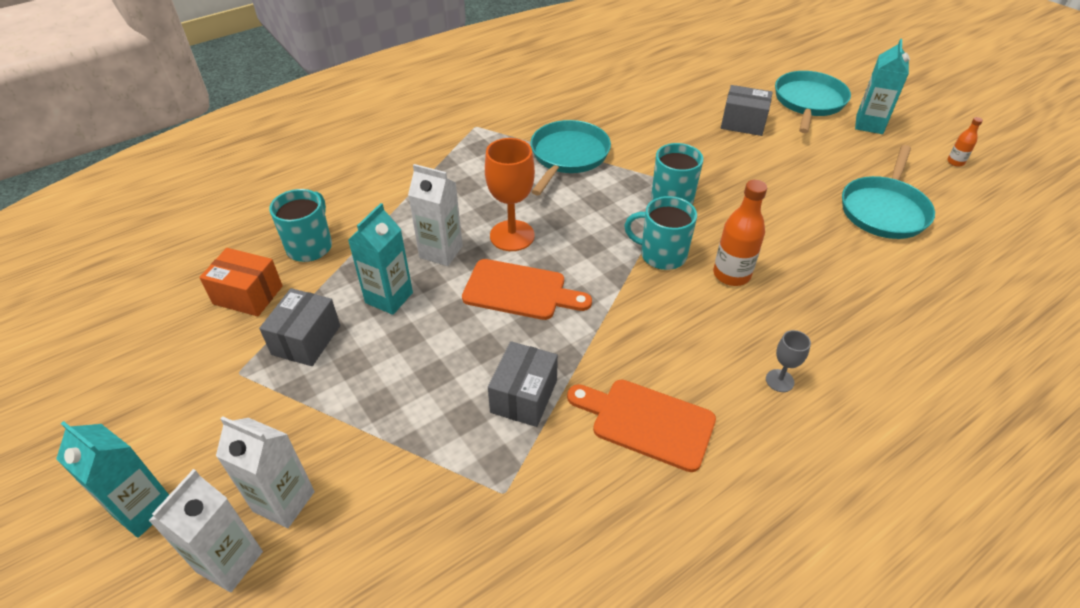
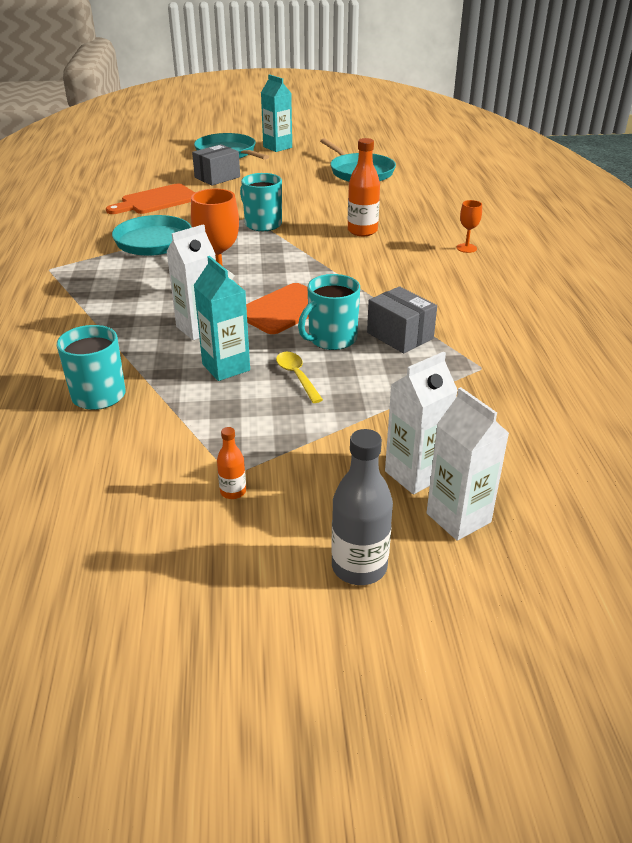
camera: 60 degrees left, 10 degrees down
(143, 509) = (359, 567): turquoise carton -> grey bottle
(248, 295) = (123, 448): orange box -> none
(306, 340) = (230, 424): grey box -> none
(401, 350) = (297, 376): none -> yellow spoon
(647, 422) = (463, 298): orange cutting board -> orange cutting board (156, 201)
(661, 255) = (316, 246): turquoise mug -> turquoise mug (331, 339)
(779, 380) = (466, 248): grey goblet -> orange goblet
(955, 162) = (344, 142): orange bottle -> orange bottle (233, 491)

